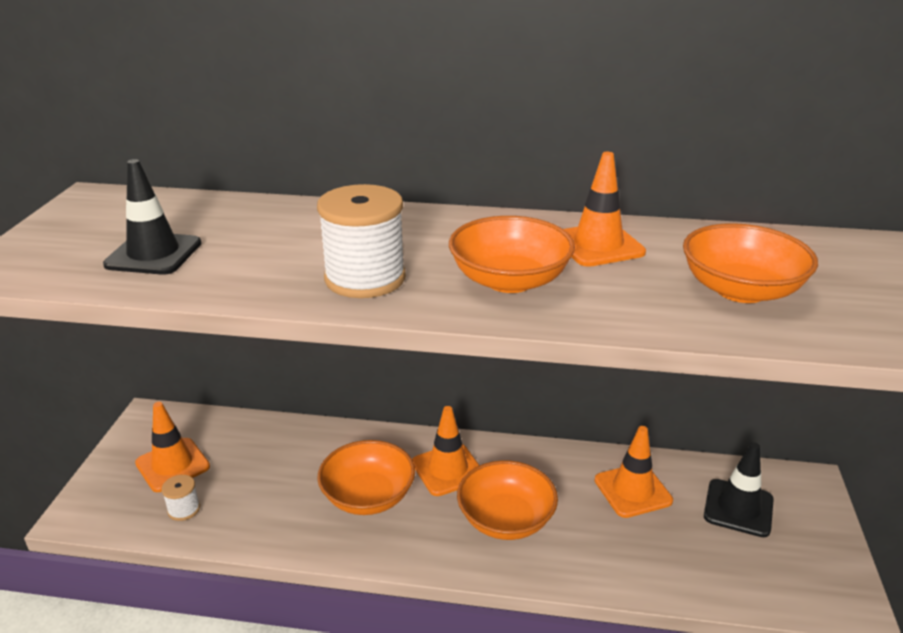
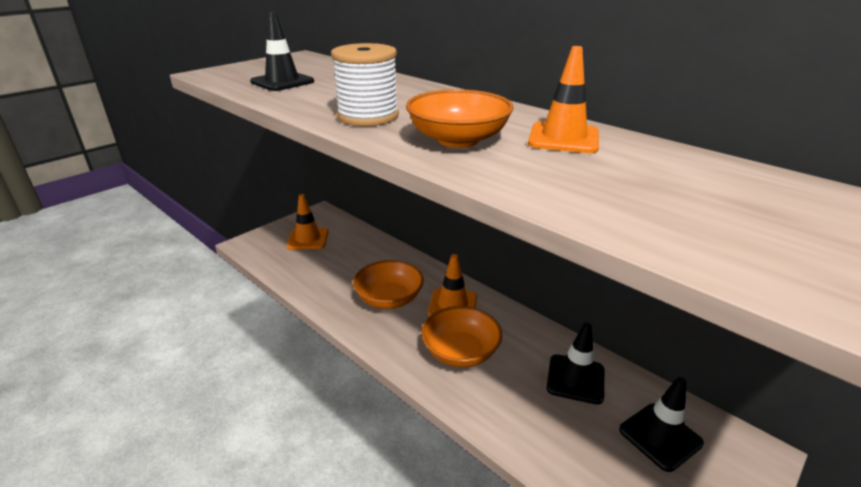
camera: 35 degrees right, 0 degrees up
(184, 509) = (291, 262): white spool -> none
(633, 490) = (575, 379): orange traffic cone -> black traffic cone
(740, 290) = (648, 195): orange bowl -> none

